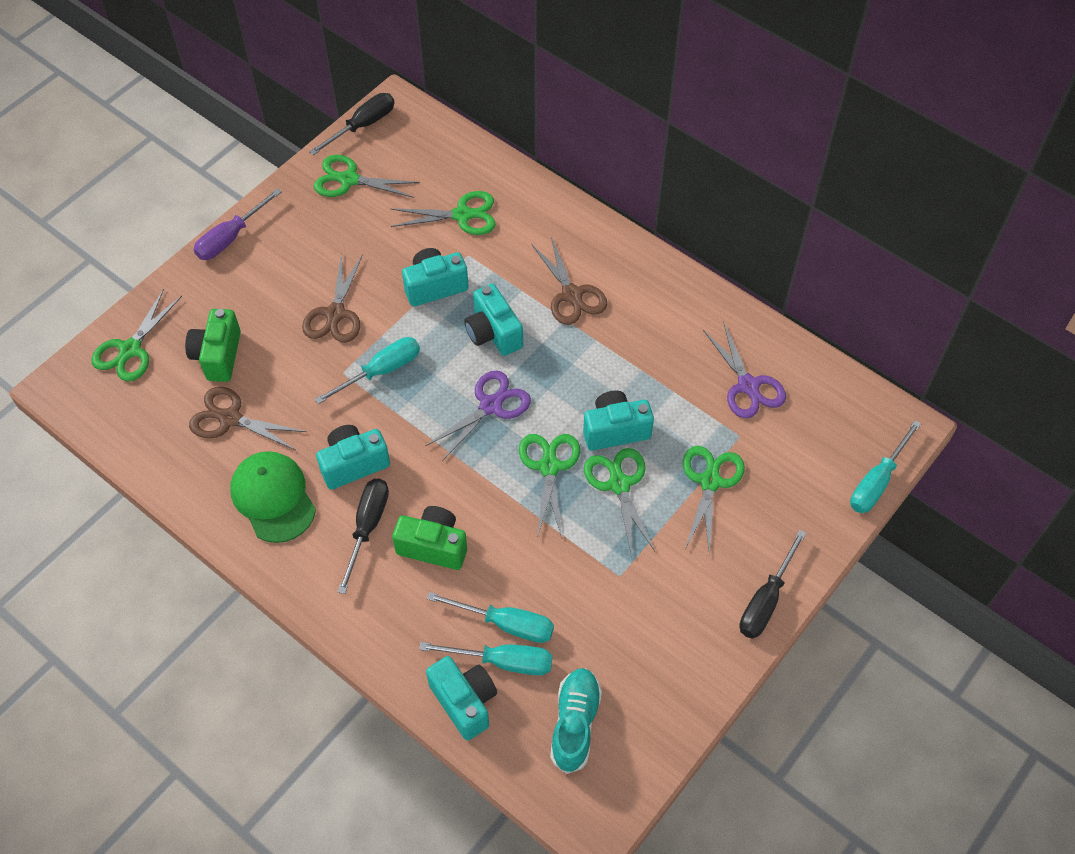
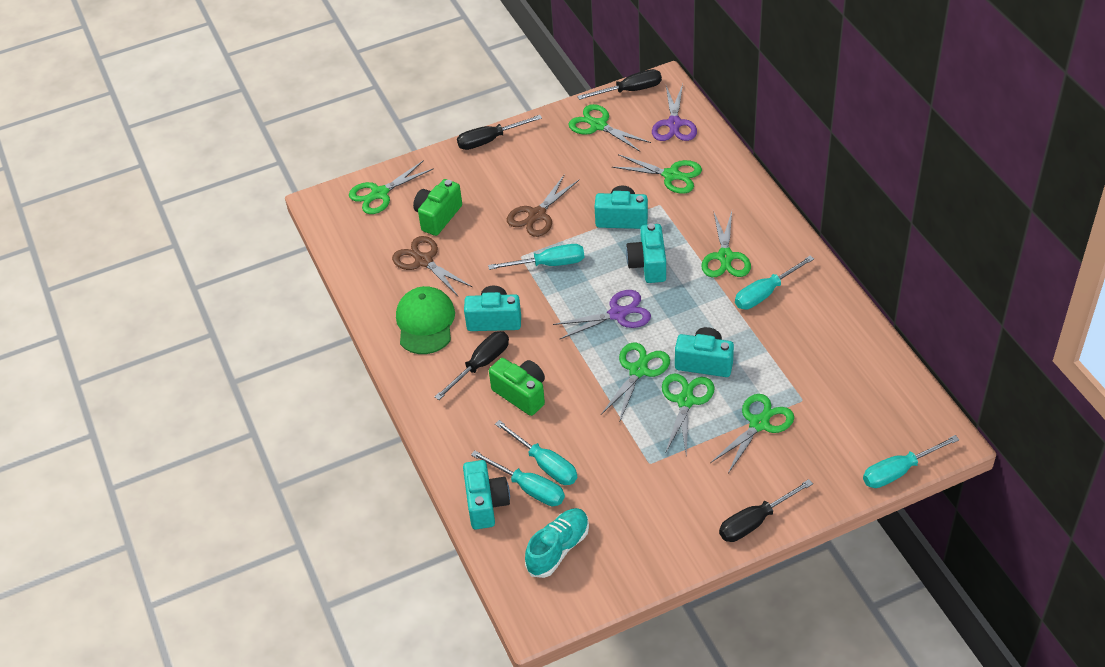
camera: 30 degrees right, 10 degrees down
(231, 237) = (490, 140): purple screwdriver -> black screwdriver
(572, 294) = (725, 257): brown scissors -> green scissors
(636, 323) = (765, 293): none -> turquoise screwdriver
(748, 385) = (831, 366): purple scissors -> purple scissors (674, 124)

